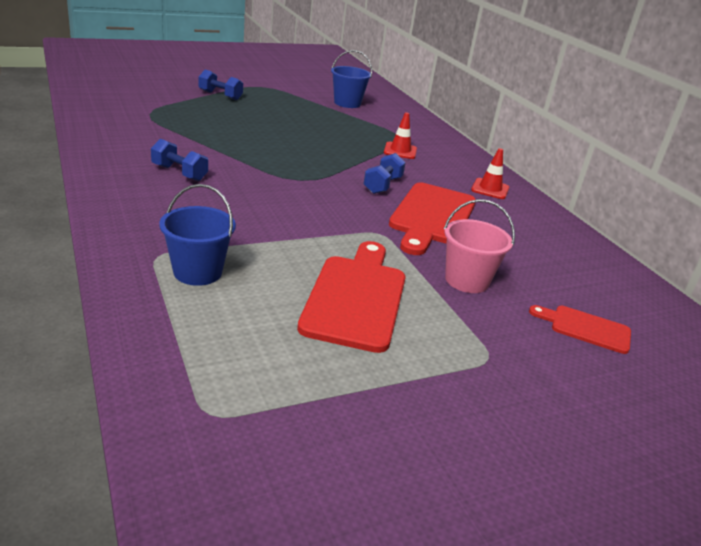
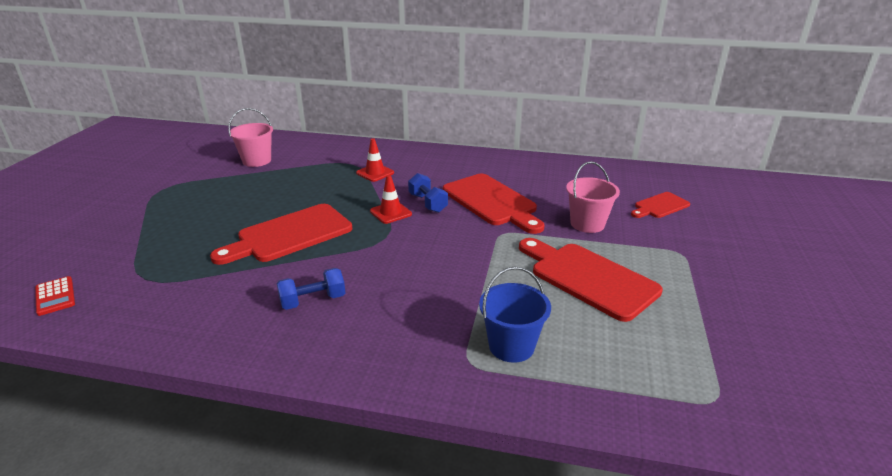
camera: 50 degrees left, 0 degrees up
(107, 96) = (55, 296): none -> red calculator
(220, 95) = (153, 219): blue dumbbell -> none
(256, 142) = (289, 235): none -> red cutting board
(347, 103) = (257, 161): blue bucket -> pink bucket
(490, 189) = (468, 163): red traffic cone -> red traffic cone (390, 213)

